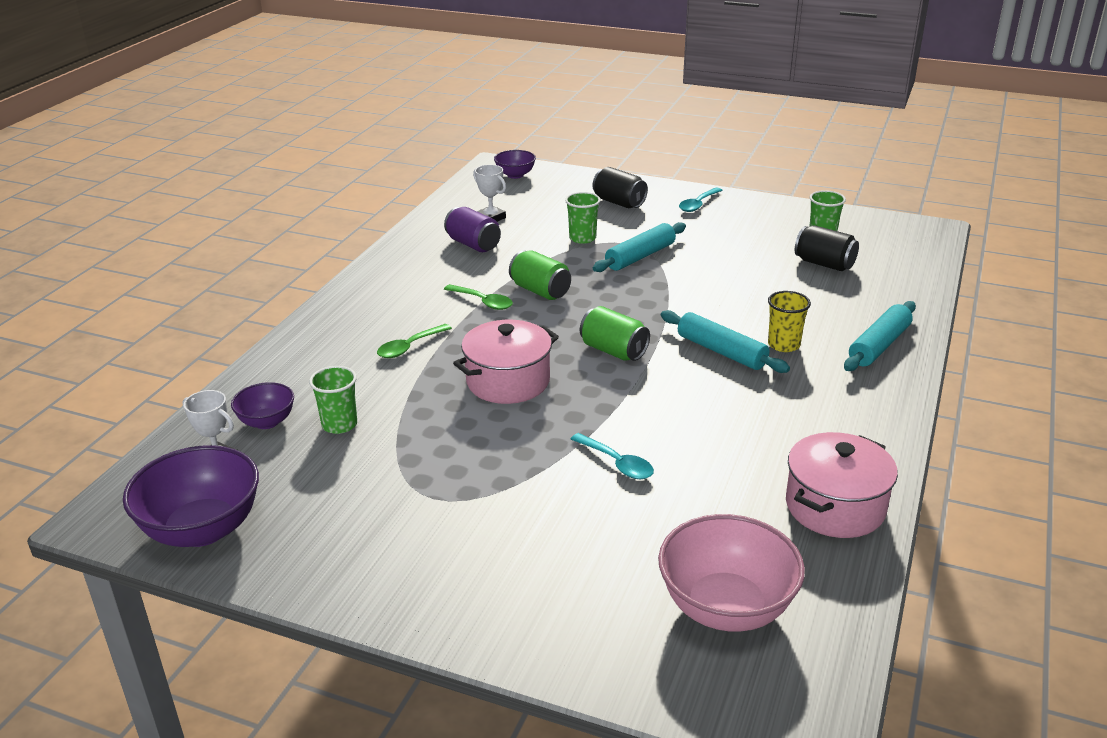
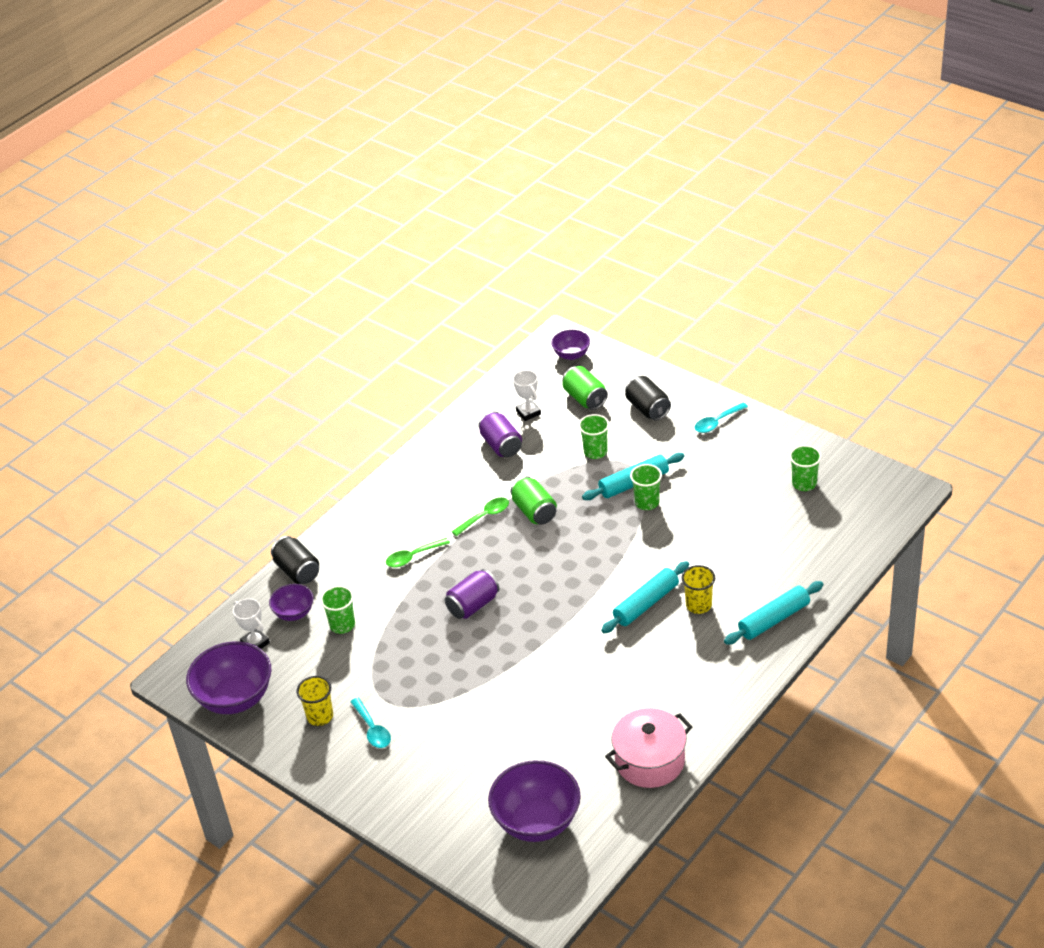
camera: 20 degrees right, 10 degrees up
(341, 531) = (320, 716): none -> yellow cup
(483, 302) = (485, 516): green spoon -> green spoon turned 90 degrees counterclockwise
(508, 381) = (473, 605): pink pot -> purple can
(613, 351) = (564, 588): green can -> green can (585, 398)
(617, 463) = (519, 696): turquoise spoon -> turquoise spoon (372, 729)
(665, 269) = (647, 502): none -> green cup
(721, 351) = (646, 603): turquoise rolling pin -> turquoise rolling pin turned 75 degrees clockwise
(726, 607) = (537, 821): pink bowl -> purple bowl
(824, 264) = (785, 518): black can -> black can (297, 571)

